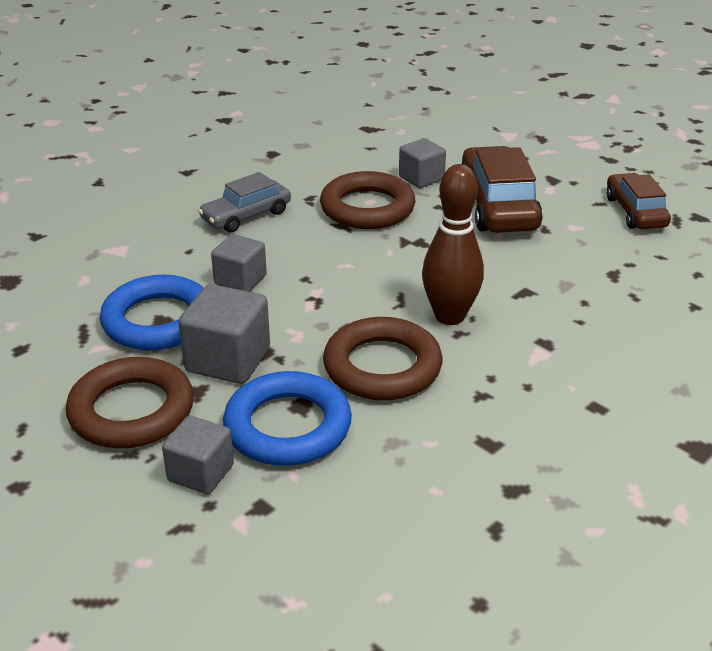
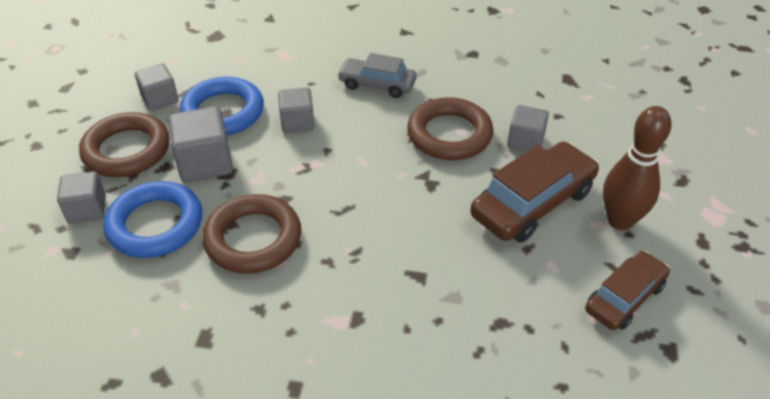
camera: 55 degrees right, 10 degrees up
(70, 357) = (160, 99): none -> grey cube
(449, 316) = (345, 246): brown bowling pin -> brown bowling pin (620, 221)

